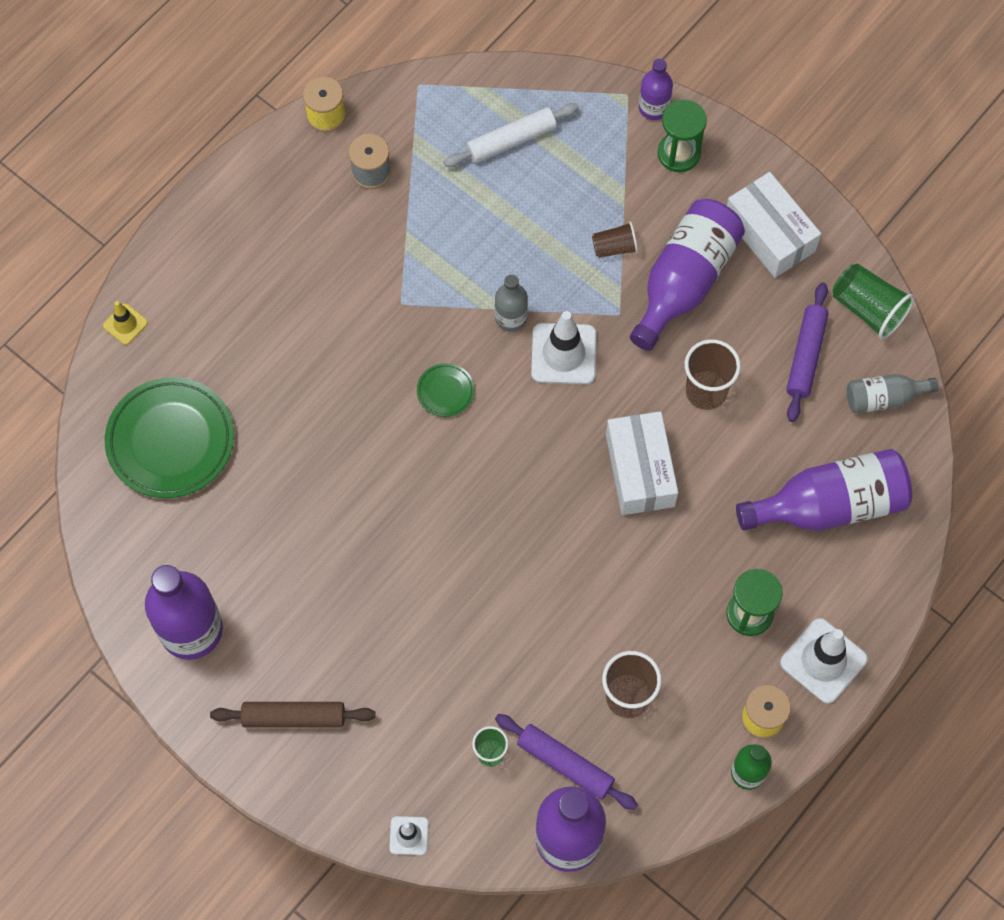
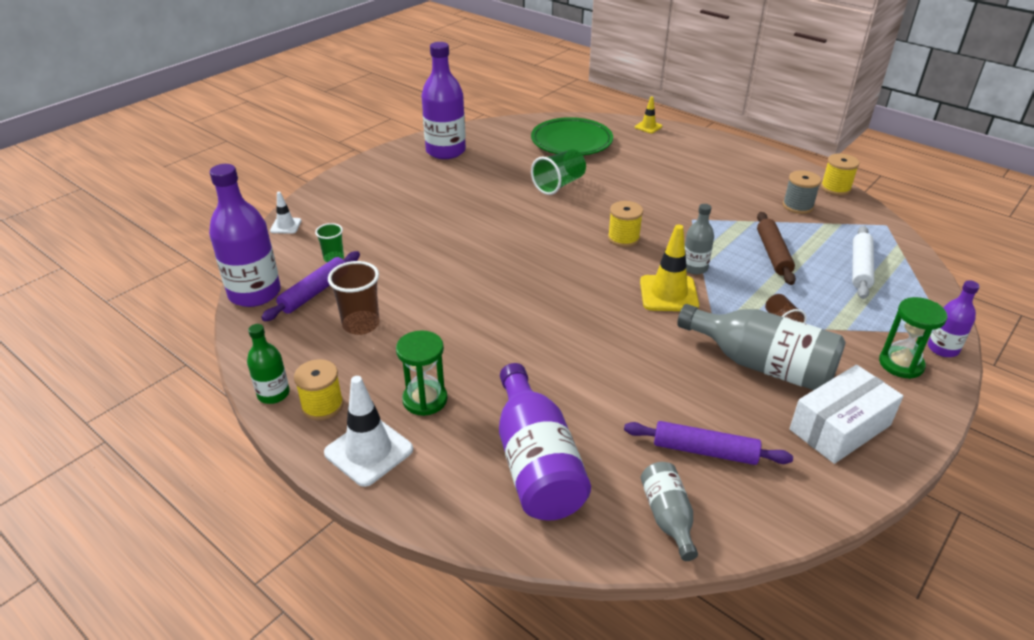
camera: 90 degrees right, 30 degrees down
(294, 717) = (381, 184): brown rolling pin -> brown rolling pin (773, 254)
(445, 391) = (623, 238): green plate -> yellow spool
(511, 140) = (860, 268): white rolling pin -> white rolling pin turned 45 degrees clockwise
(563, 354) = (668, 294): white traffic cone -> yellow traffic cone
(640, 470) = (565, 334): white box -> none
(684, 281) = (762, 365): purple bottle -> grey bottle
(706, 391) = (649, 376): brown cup -> none
(868, 309) = (777, 508): green cup -> green cup (559, 184)

